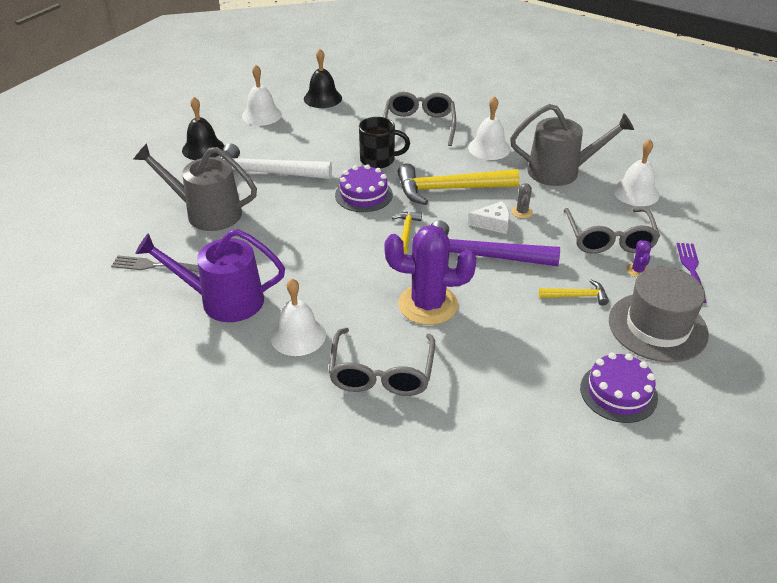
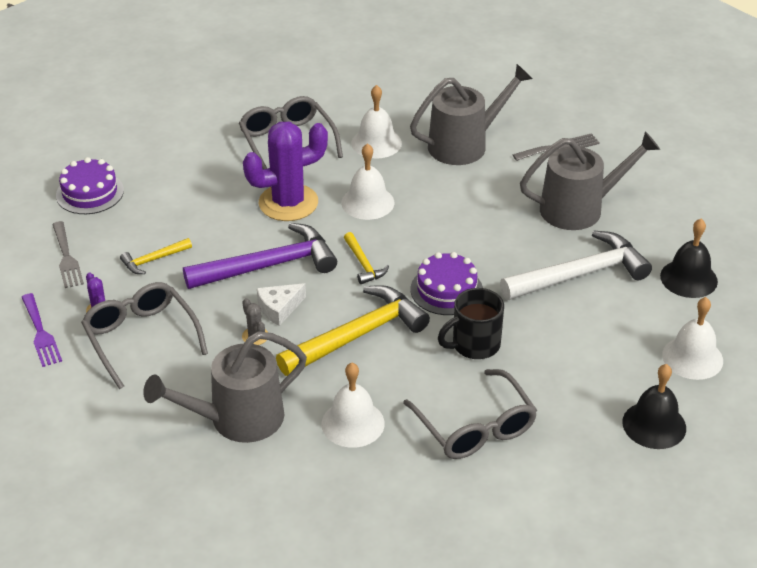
camera: 150 degrees right, 0 degrees up
(224, 300) = (464, 145): purple watering can -> grey watering can
(636, 192) = (127, 421): white bell -> white bell (367, 202)
(657, 327) = (67, 258): grey hat -> grey fork

